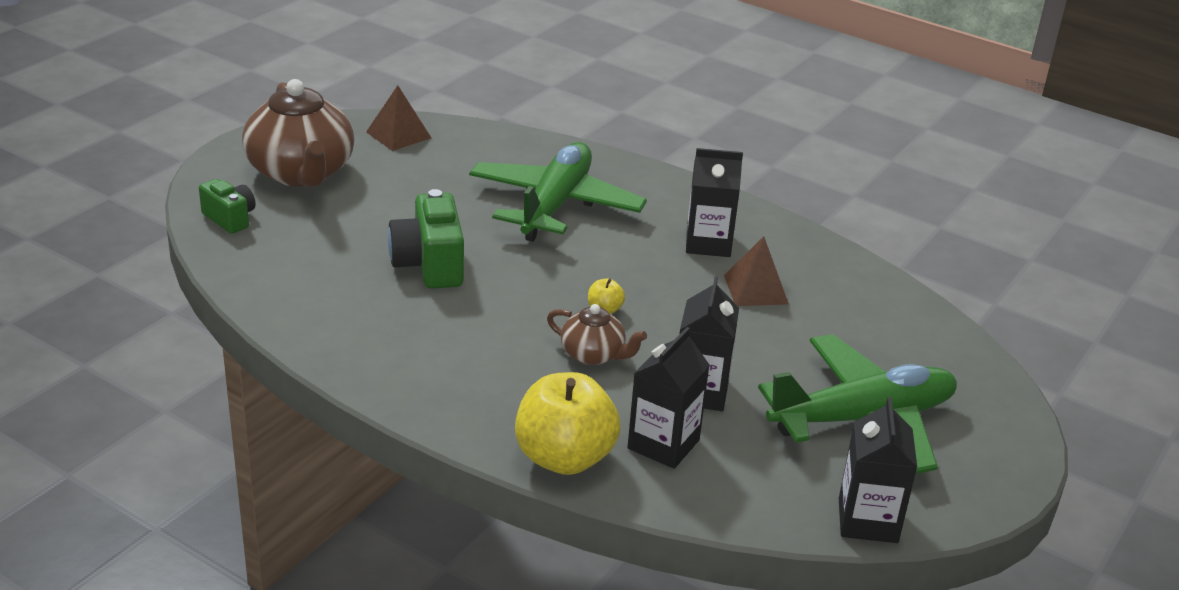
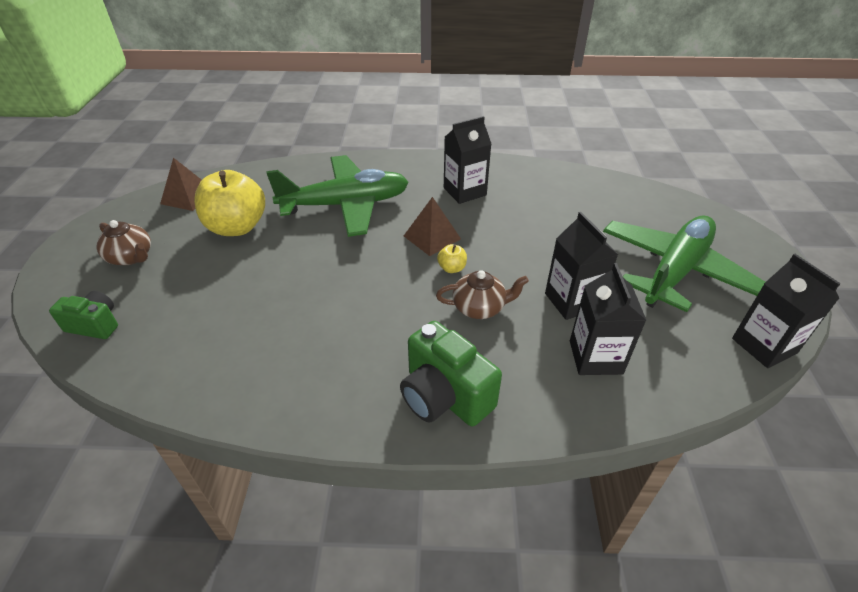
camera: 30 degrees left, 10 degrees up
(301, 173) = (131, 257): brown teapot -> brown teapot, size x0.51
(429, 265) = (298, 290): green camera -> green camera (444, 396)
(555, 205) = (346, 205): green plane -> green plane turned 90 degrees clockwise
(564, 458) = (548, 410): yellow apple -> yellow apple (237, 227)
(755, 289) = (523, 210): brown pyramid -> brown pyramid (432, 237)

